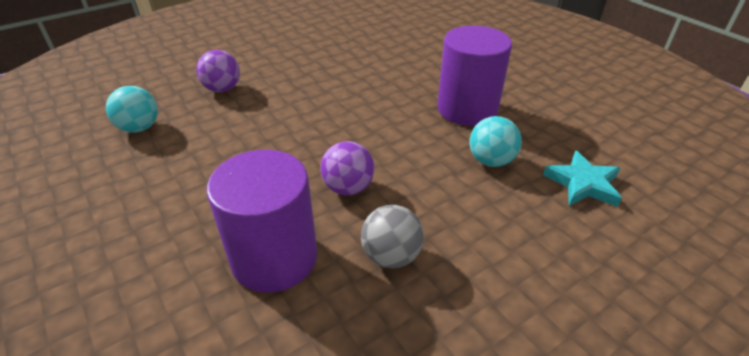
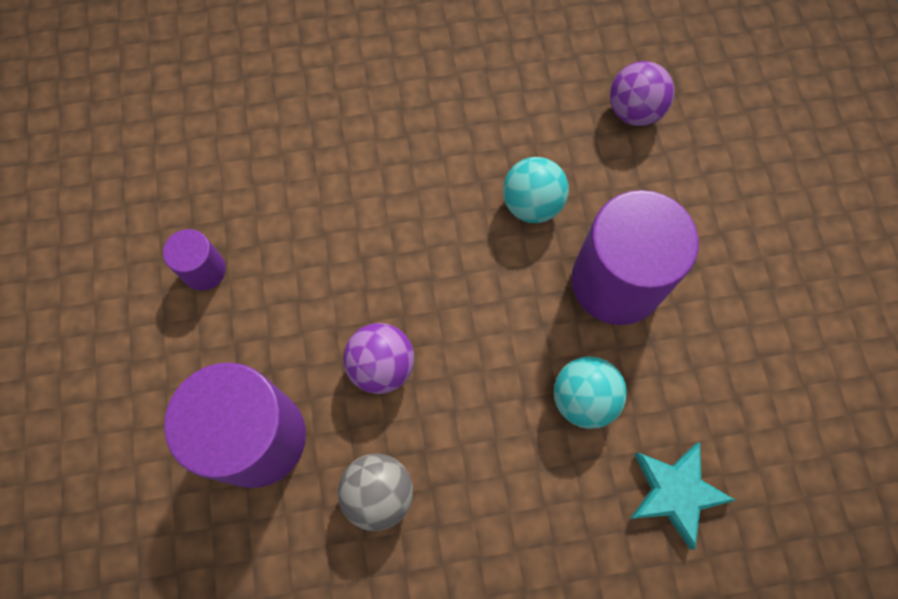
camera: 25 degrees right, 30 degrees up
(140, 128) = (178, 141): turquoise ball -> turquoise ball (532, 204)
(186, 181) = (204, 270): none -> purple cylinder
(222, 89) = (303, 95): purple ball -> purple ball (634, 111)

